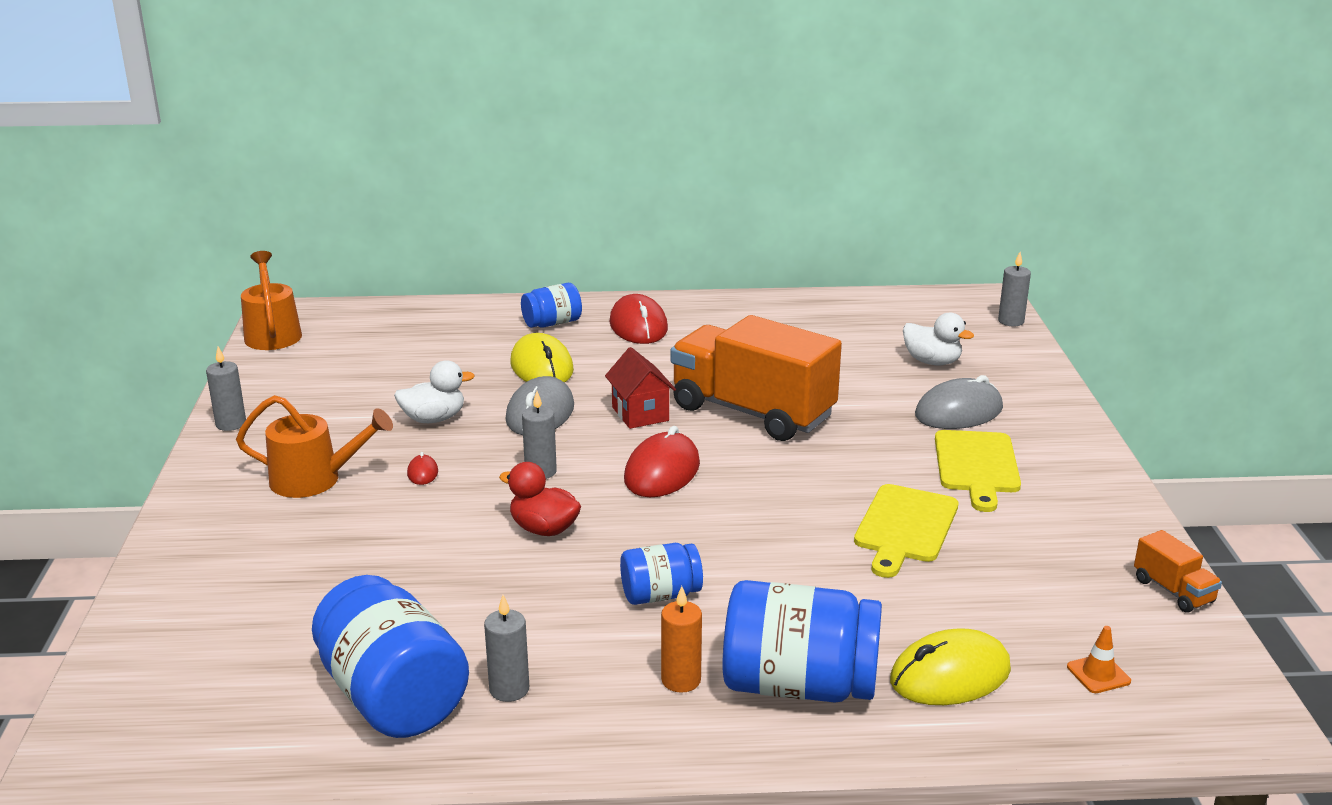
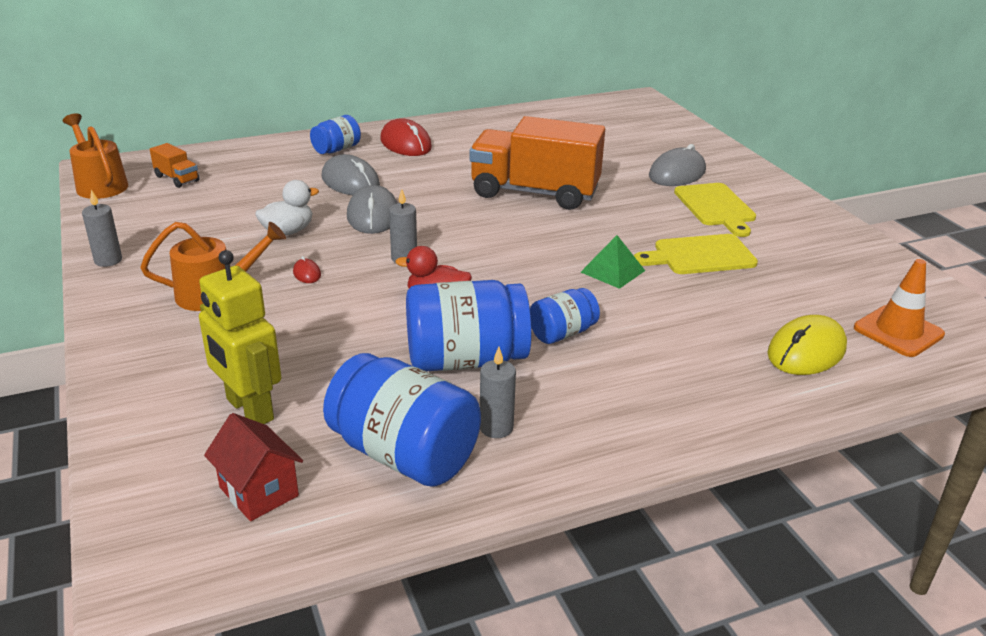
camera: 20 degrees left, 5 degrees up
(270, 615) = (249, 410): none -> yellow robot
(542, 367) = (350, 182): yellow mouse -> grey mouse
(640, 414) = (452, 205): red house -> red house (259, 492)
(662, 472) = (498, 244): red mouse -> none
(681, 680) = (623, 393): orange candle -> none
(777, 529) = (612, 271): none -> green pyramid
(798, 685) = (710, 379): blue jar -> blue jar (466, 360)
(905, 527) = (700, 255): yellow cutting board -> yellow cutting board turned 75 degrees clockwise
(932, 362) = (634, 143): white duck -> none
(1011, 321) = (666, 111): grey candle -> none
(1098, 674) = (898, 331): orange traffic cone -> orange traffic cone, size x1.89
(1173, 591) = (900, 268): orange truck -> orange truck (177, 179)

